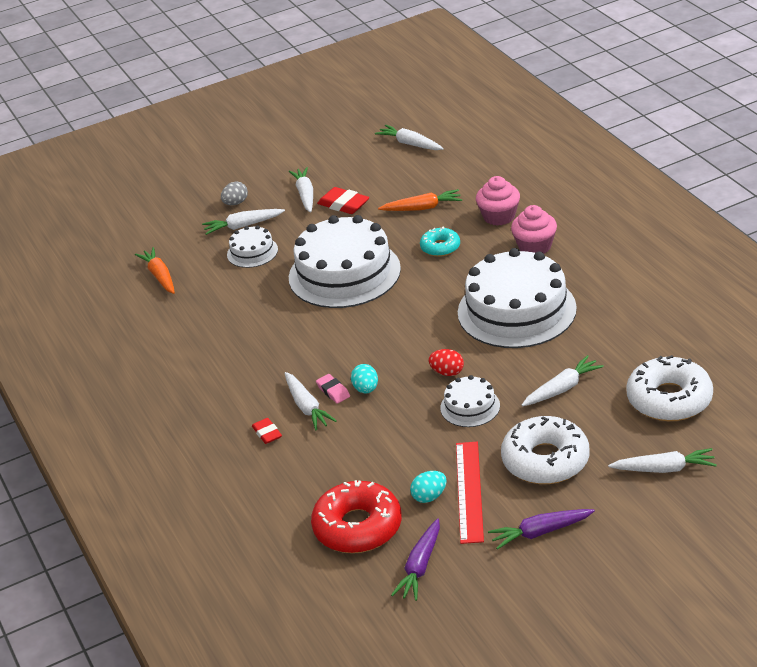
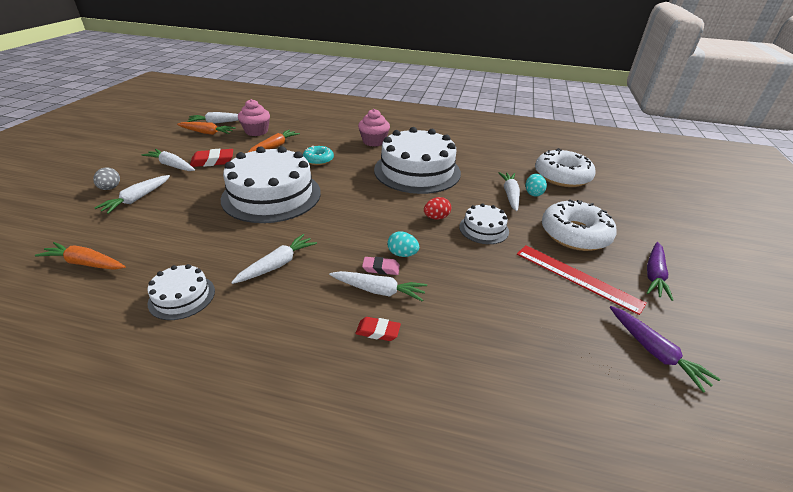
camera: 55 degrees left, 0 degrees up
(252, 252) = (170, 211): white cake -> white cake (182, 297)
(357, 527) = (568, 356): red donut -> none
(382, 157) = (207, 133): none -> orange carrot
(429, 497) = (565, 297): turquoise egg -> turquoise egg (533, 193)
(499, 216) = (330, 136): pink cupcake -> pink cupcake (256, 131)
(664, 469) = (625, 206): white carrot -> white carrot (277, 265)

